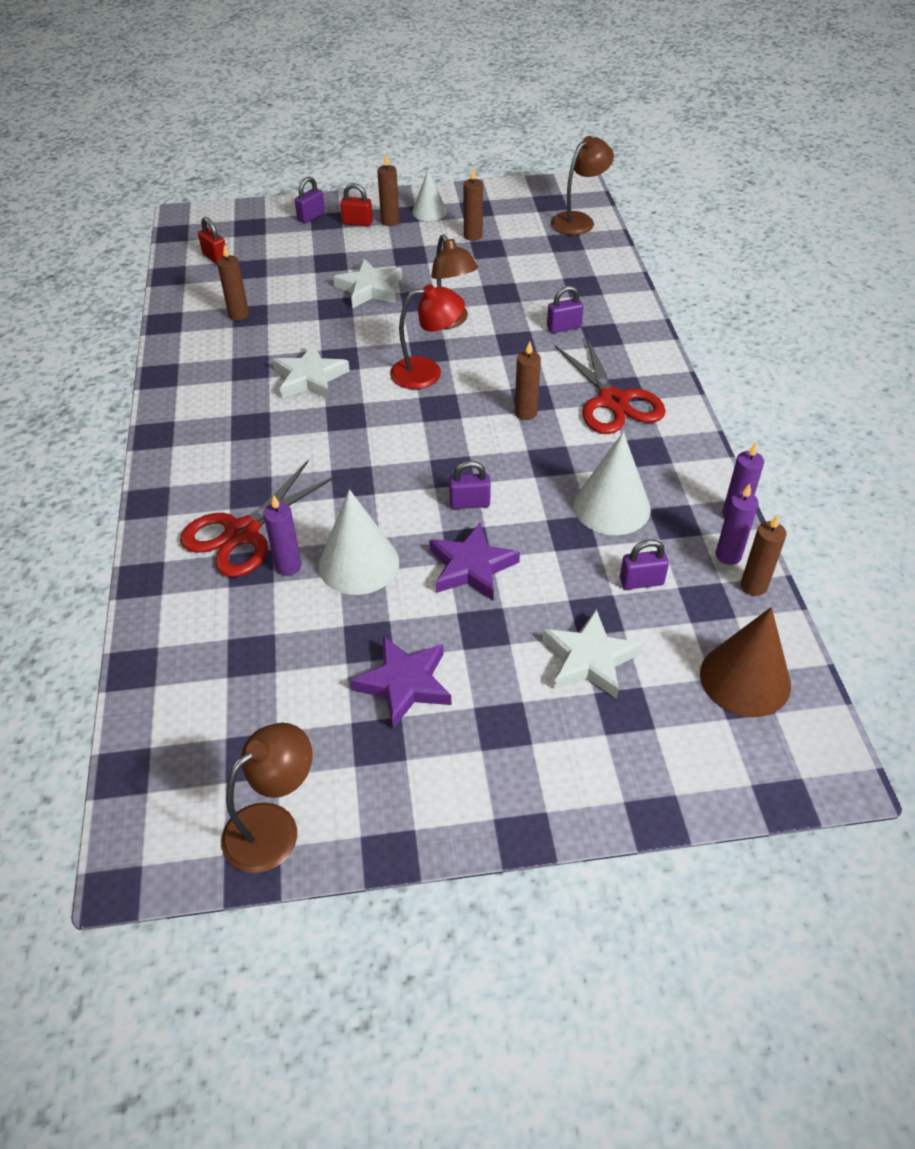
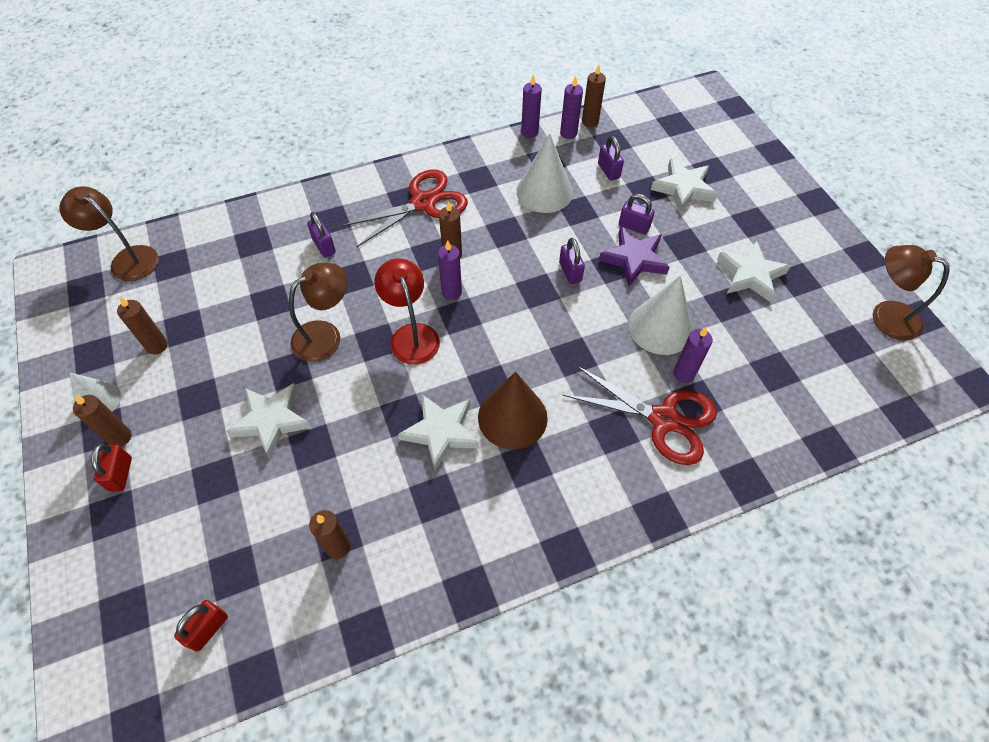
camera: 105 degrees left, 10 degrees up
(311, 217) = (101, 536): purple padlock -> purple padlock (633, 226)
(404, 684) = (750, 275): purple star -> white star
(472, 405) = (451, 292): none -> purple candle
(745, 679) = (663, 123): brown cone -> brown cone (512, 417)

